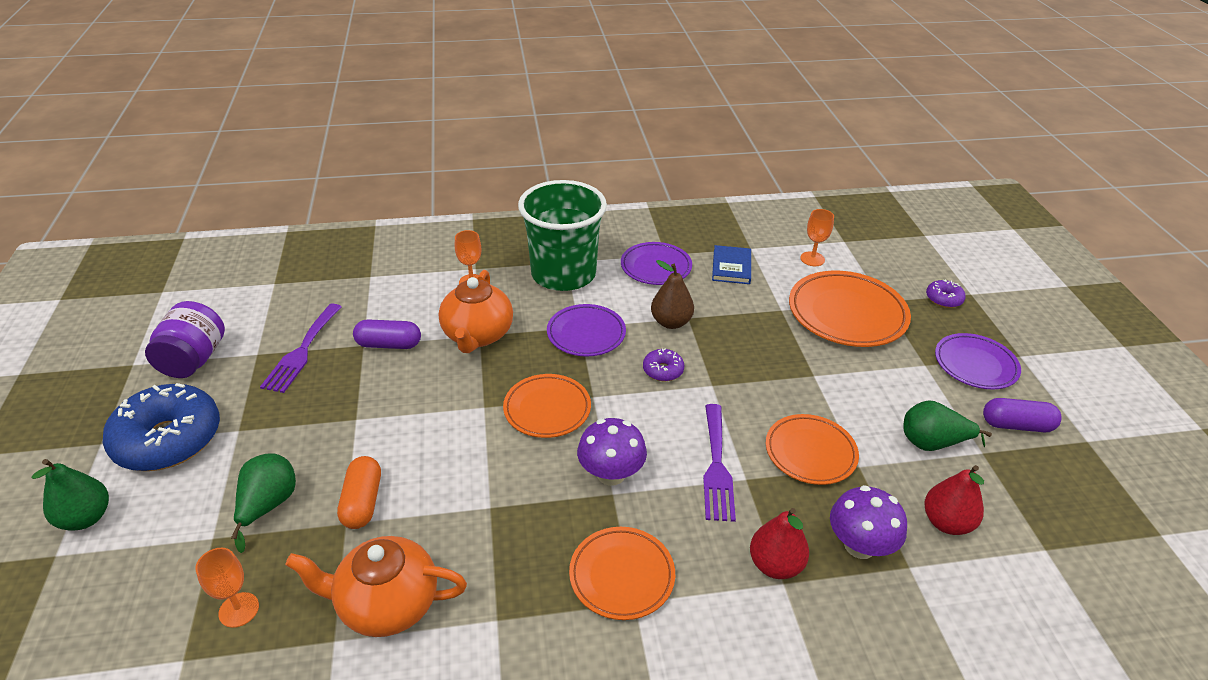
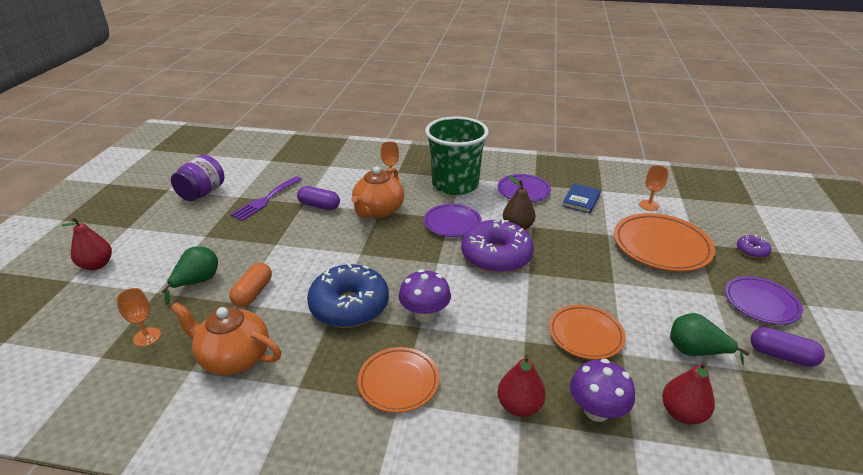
camera: 20 degrees right, 5 degrees down
(86, 518) = (97, 265): green pear -> red pear
(168, 439) = (164, 233): blue donut -> blue donut (349, 306)
(547, 409) = (401, 264): orange plate -> none
(663, 370) = (496, 256): purple donut -> purple donut, size x2.28
(716, 466) = (506, 327): purple fork -> none

